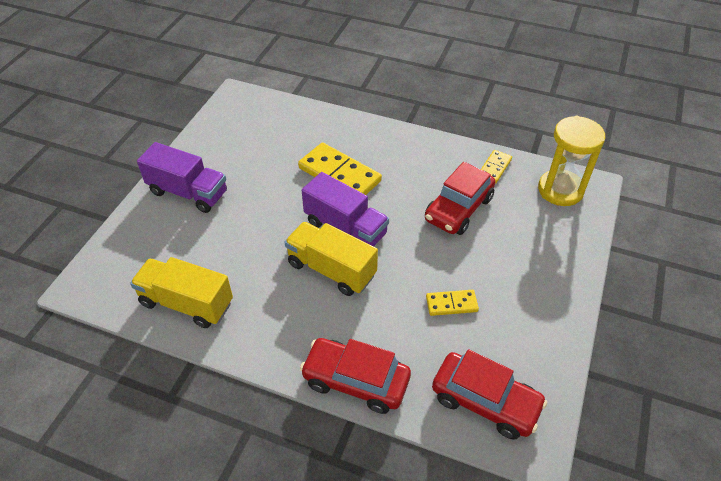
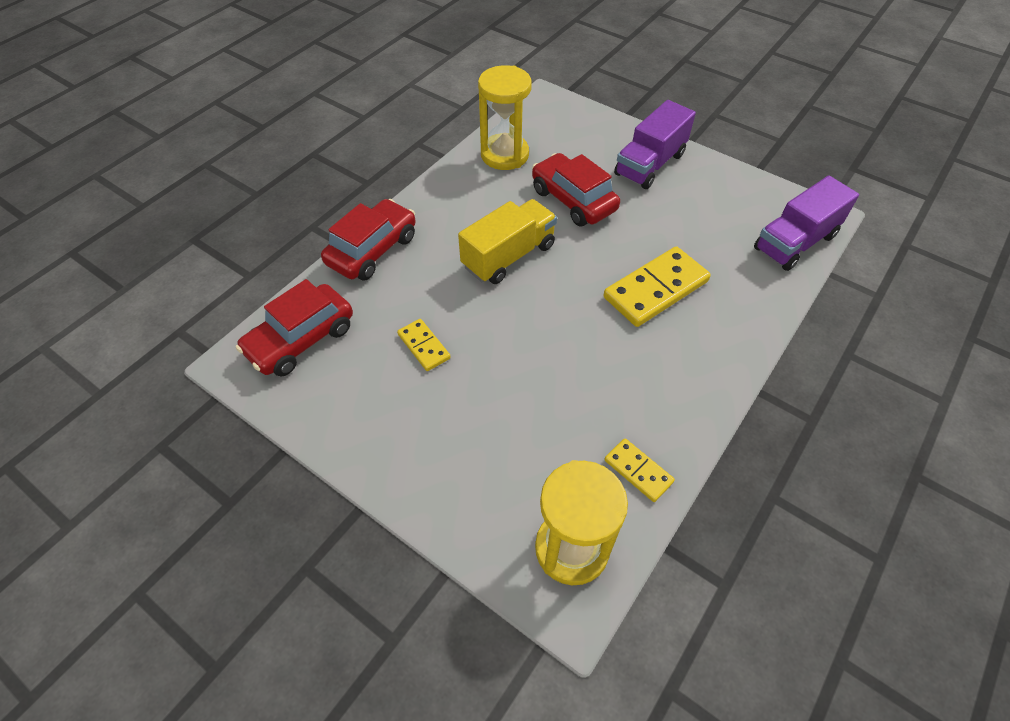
camera: 105 degrees right, 5 degrees up
(187, 303) = (504, 155): yellow truck -> yellow hourglass
(345, 228) = (564, 278): purple truck -> purple truck (795, 242)
(451, 304) = (424, 346): yellow domino -> yellow domino turned 45 degrees counterclockwise
(458, 209) = (566, 398): red car -> red car (573, 200)

